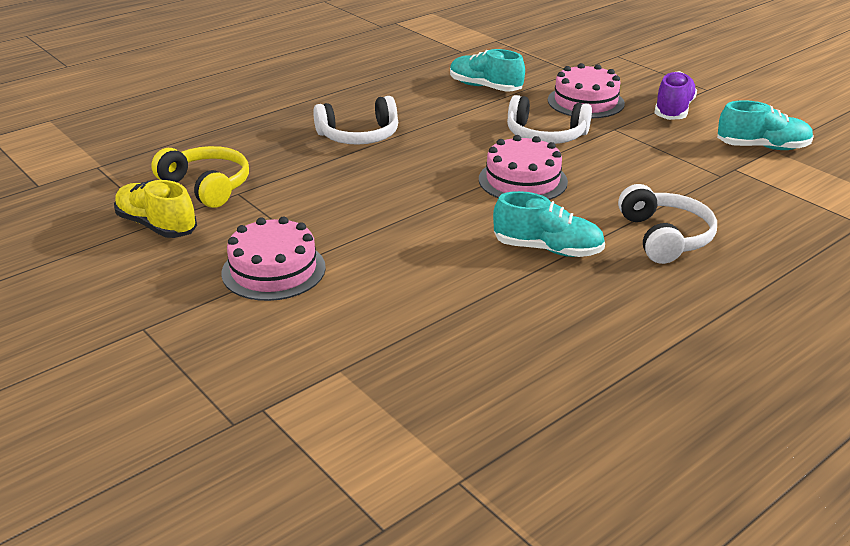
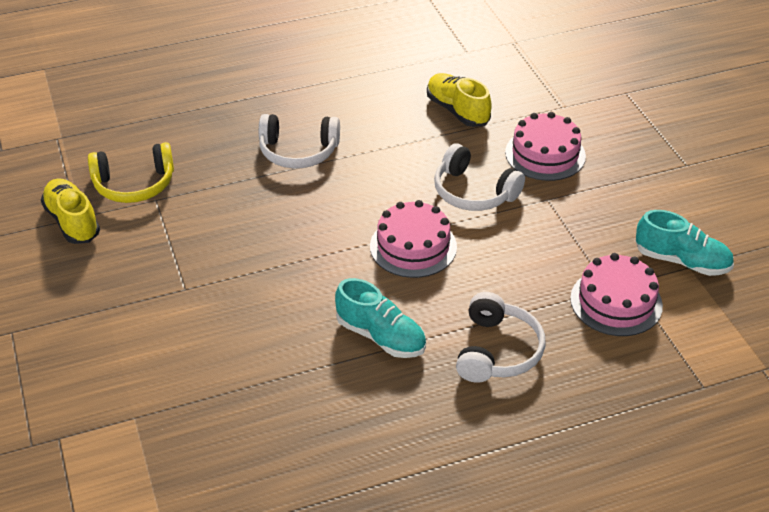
camera: 20 degrees right, 10 degrees up
(207, 186) = (134, 184): yellow headphones -> yellow headphones turned 105 degrees clockwise
(273, 270) = (139, 297): pink cake -> pink cake (616, 302)
(485, 87) = (457, 111): turquoise shoe -> yellow shoe
(673, 110) = (627, 187): purple shoe -> none

